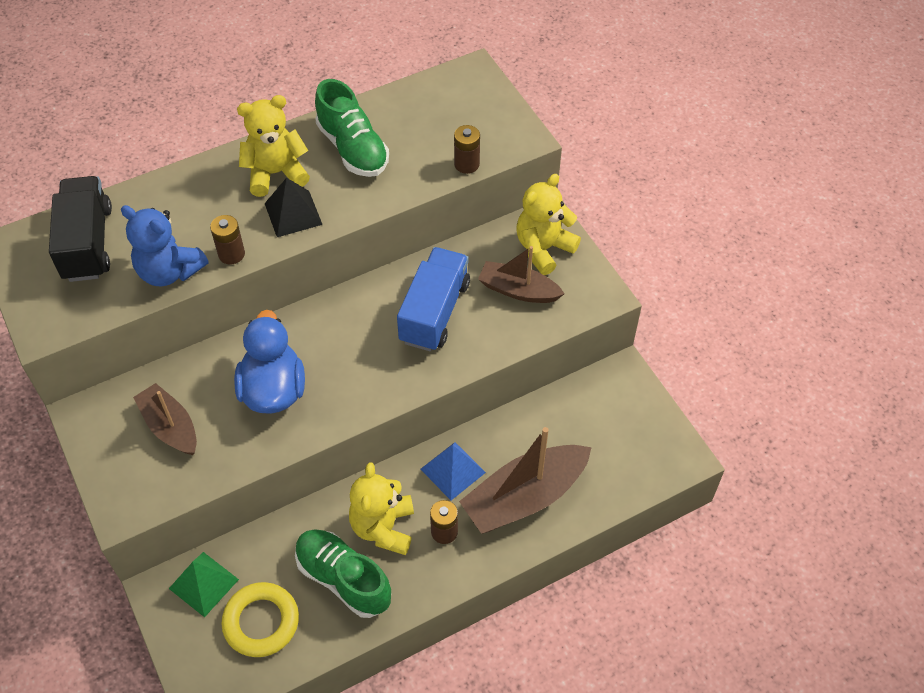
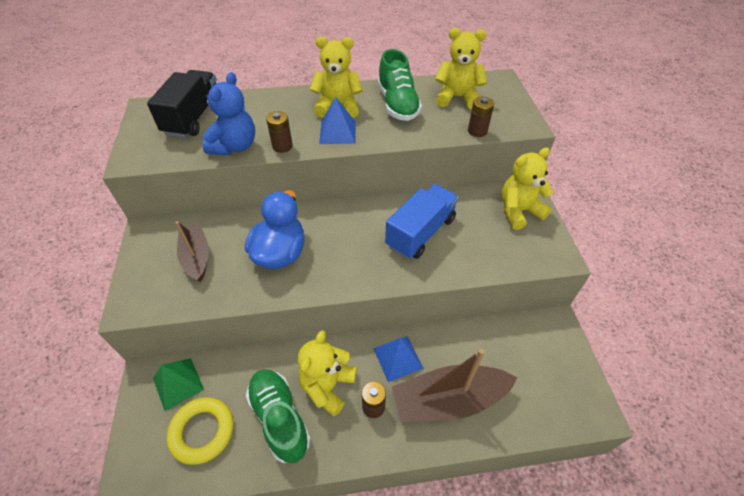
camera: 20 degrees right, 5 degrees down
(169, 271) = (235, 146): blue teddy bear -> blue teddy bear turned 120 degrees counterclockwise
(293, 214) = (337, 132): black pyramid -> blue pyramid
(426, 117) = (457, 97): none -> yellow teddy bear
(518, 290) = (490, 235): brown boat -> none

